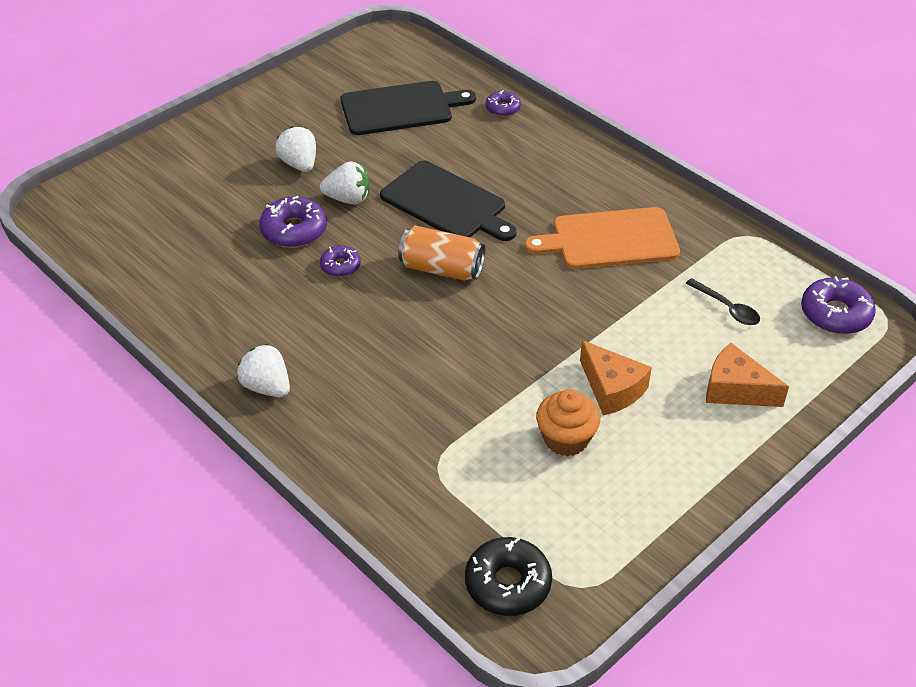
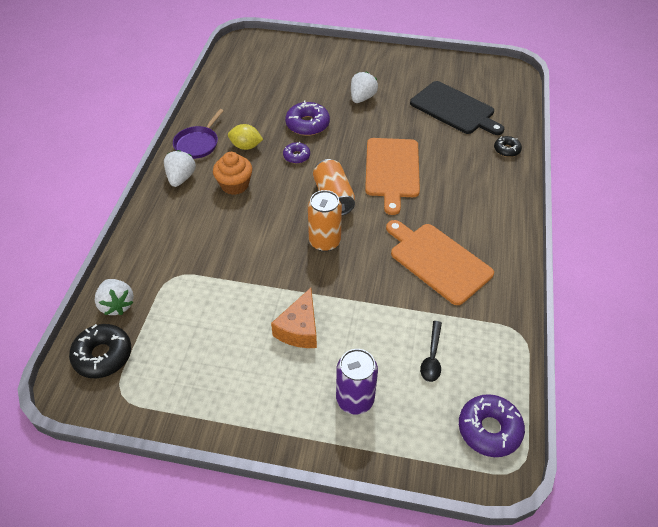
camera: 55 degrees right, 5 degrees up
(217, 343) = (198, 144): none -> purple pan
(273, 301) = (246, 146): none -> yellow lemon
(348, 199) = (353, 130): white strawberry -> white strawberry (117, 305)
(446, 203) = (392, 170): black cutting board -> orange cutting board
(503, 108) = (506, 150): purple donut -> black donut
(503, 309) = (324, 241): none -> orange can
(566, 439) = (238, 326): orange cupcake -> orange cupcake (235, 185)
(736, 389) = (355, 399): orange cheese -> purple can

